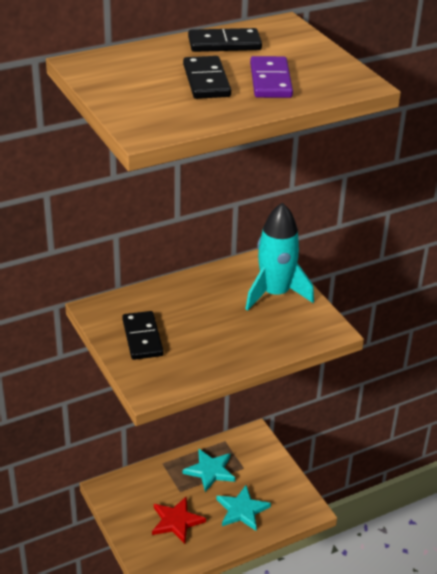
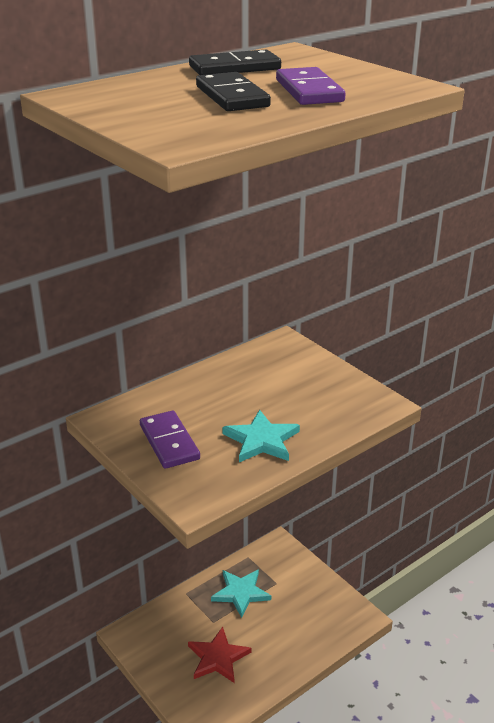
camera: 10 degrees left, 5 degrees down
(142, 337) = (169, 442): black domino -> purple domino
(242, 510) = (288, 631): turquoise star -> turquoise star (261, 440)
(275, 293) = (305, 374): turquoise rocket -> none

